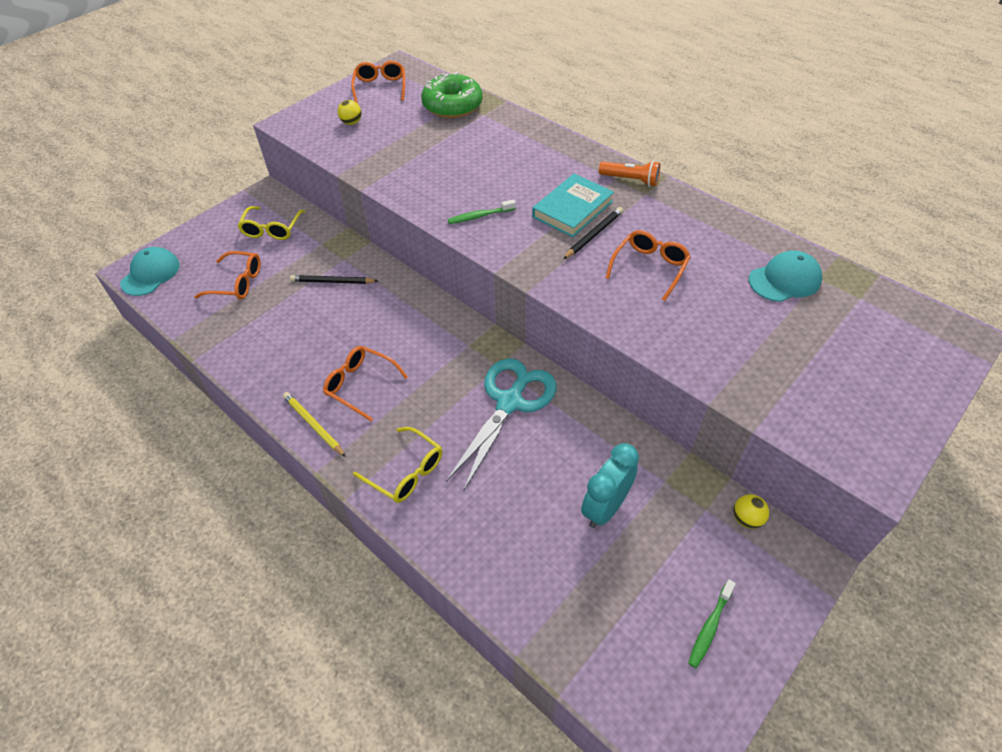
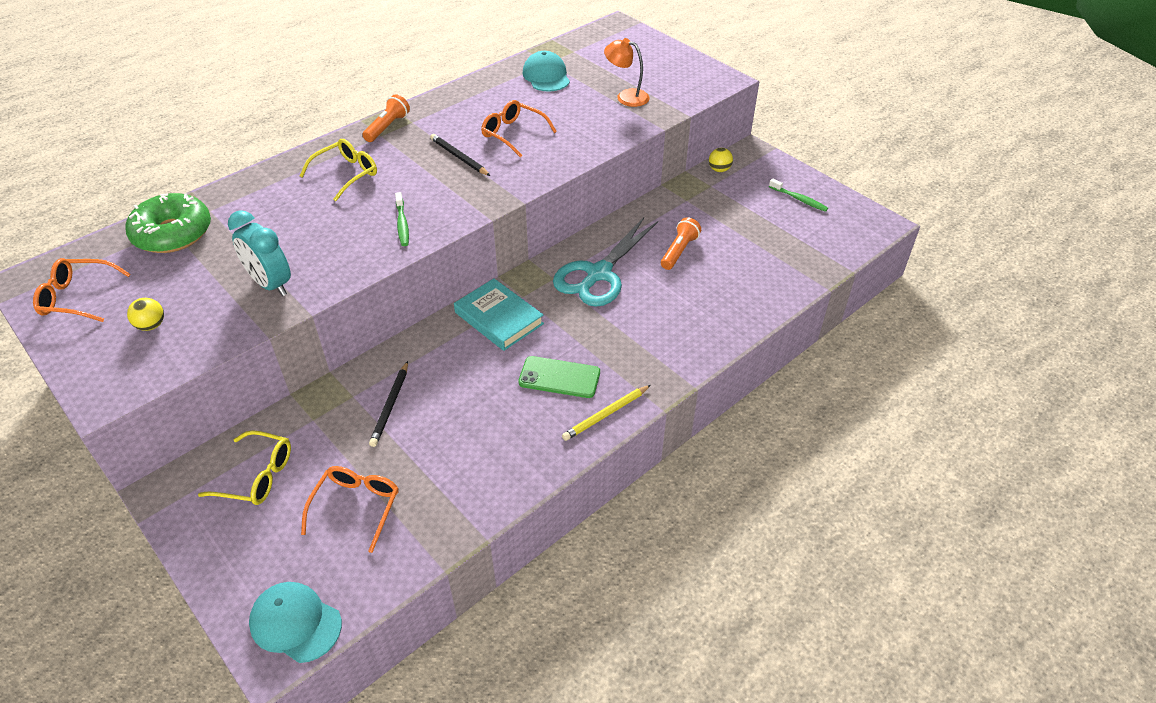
camera: 85 degrees left, 5 degrees down
(361, 385) = (559, 377): orange glasses -> green phone
(405, 471) = (668, 345): yellow glasses -> yellow glasses (345, 174)
(510, 402) = (598, 274): turquoise scissors -> turquoise scissors turned 90 degrees counterclockwise
(562, 476) = (679, 251): none -> orange flashlight
(572, 209) = (417, 165): turquoise book -> turquoise book (499, 318)
(605, 507) = (708, 232): turquoise clock -> turquoise clock (271, 284)
(772, 359) = (626, 96): none -> orange lamp

